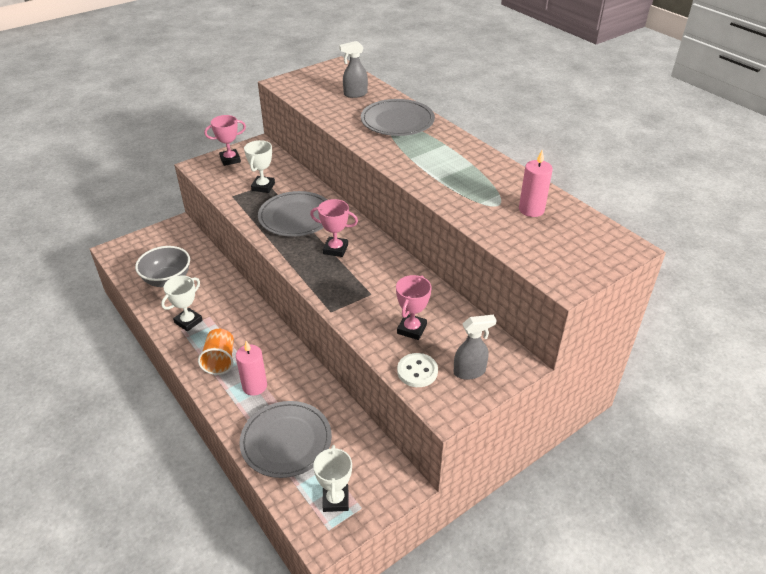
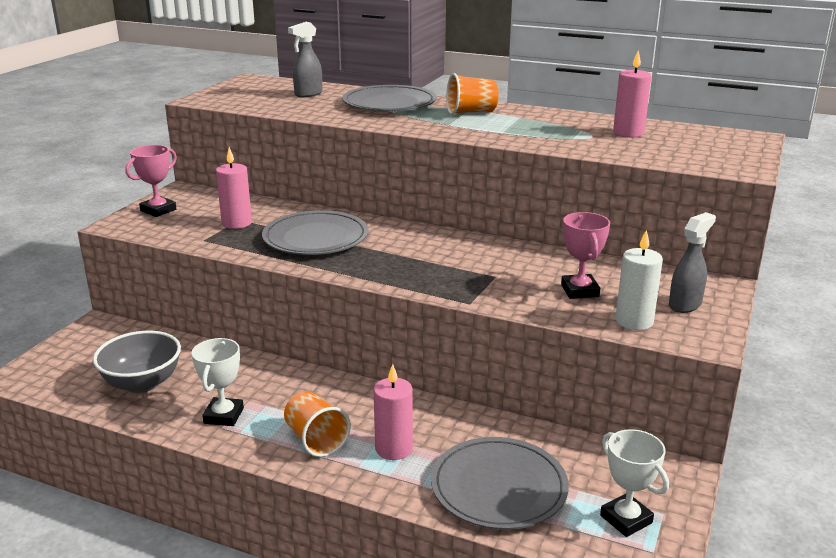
camera: 30 degrees left, 15 degrees down
(263, 187) = (237, 223): white trophy -> pink candle
(335, 249) = (402, 252): pink trophy -> none
(417, 371) = (634, 321): white button -> white candle
(442, 148) = (471, 112): none -> orange cup

